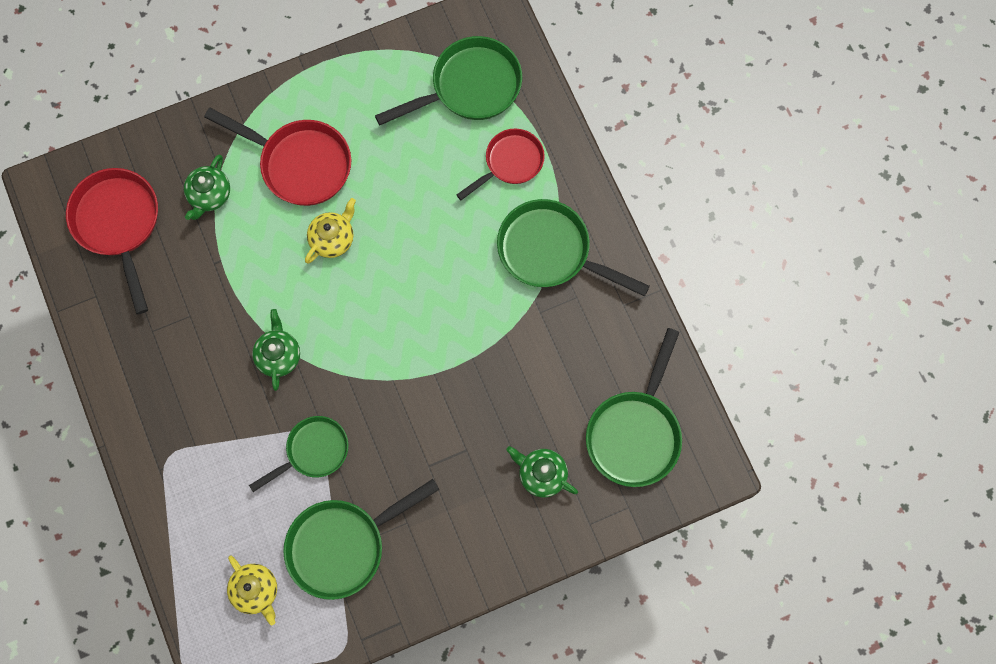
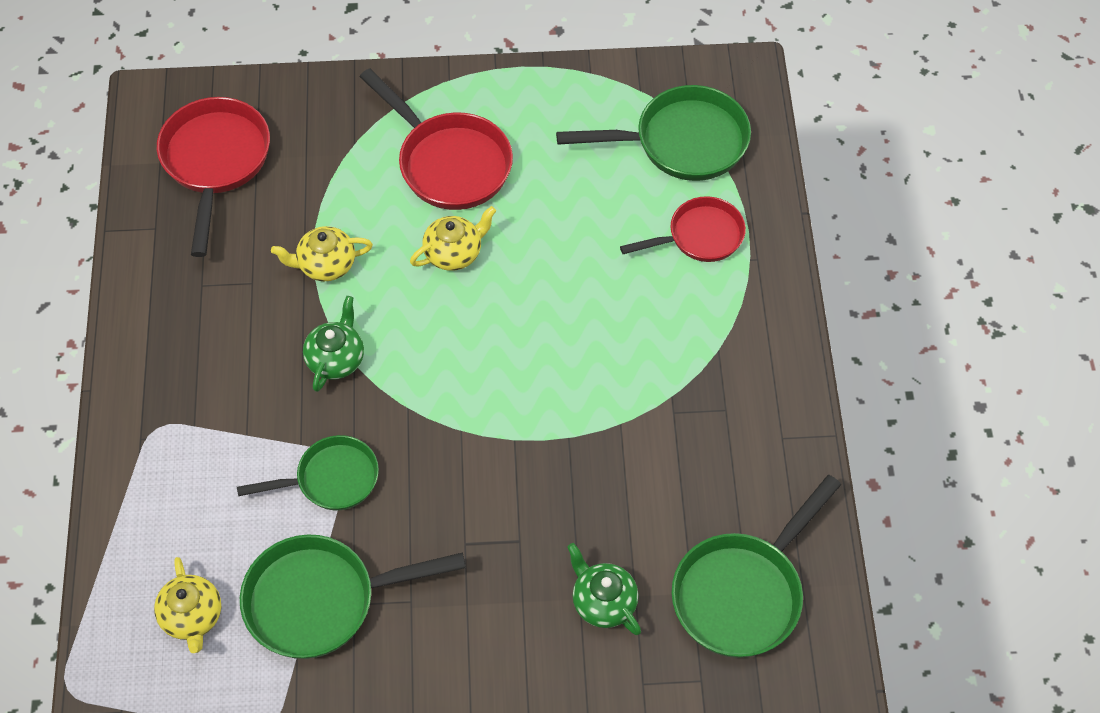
camera: 20 degrees right, 15 degrees down
(209, 195) = (331, 164): green teapot -> none
(240, 282) = (326, 265): none -> yellow teapot
(550, 252) = (712, 348): green pan -> none

